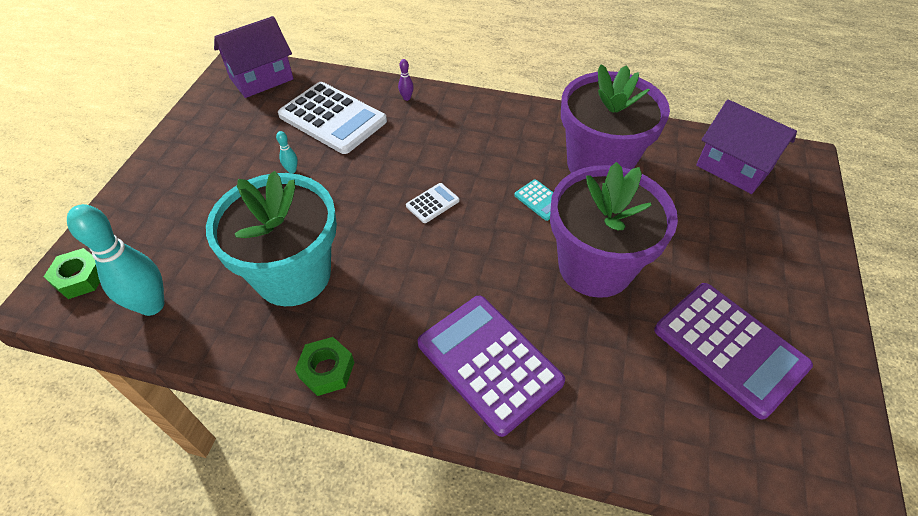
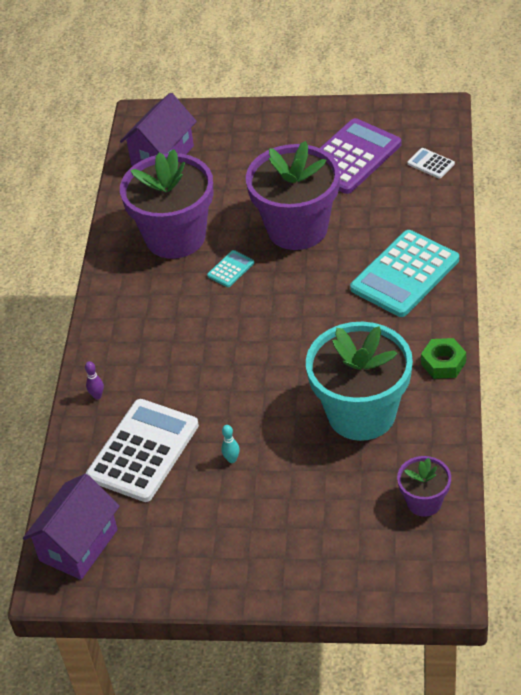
camera: 95 degrees left, 5 degrees down
(80, 278) = (413, 573): green nut -> none
(152, 305) = (424, 502): turquoise bowling pin -> purple flower pot
(261, 79) = (78, 545): purple house -> purple house turned 75 degrees clockwise
(432, 203) = (252, 340): white calculator -> white calculator (431, 164)
(489, 363) = (405, 274): purple calculator -> turquoise calculator

